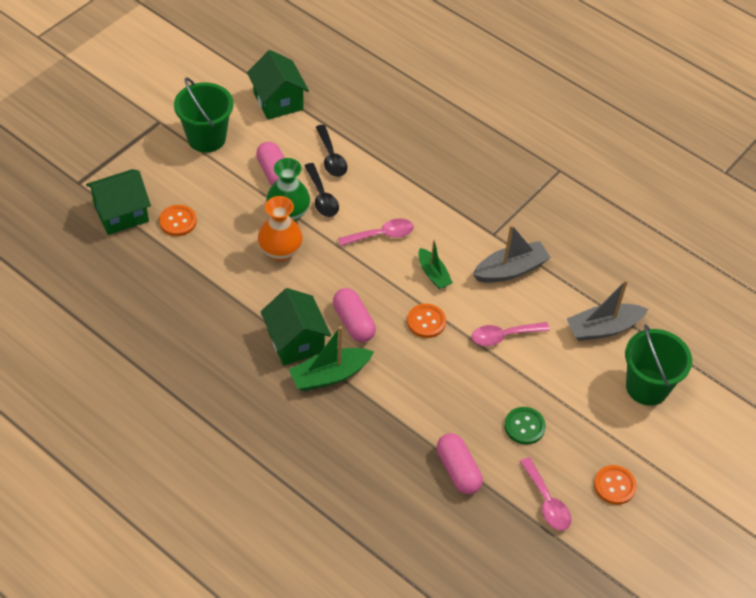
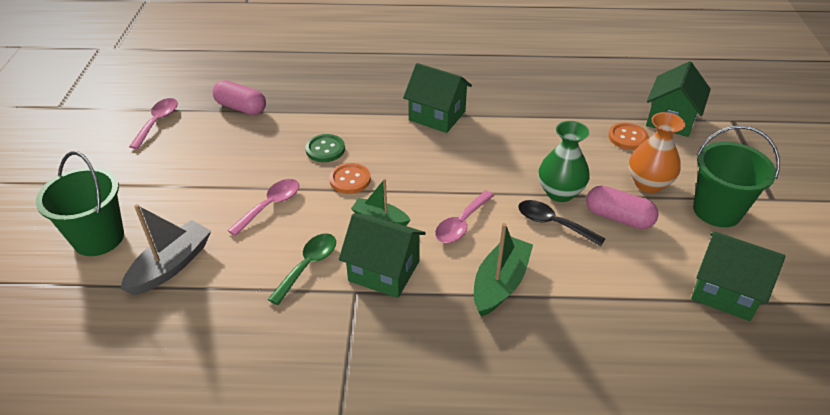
camera: 145 degrees right, 10 degrees down
(280, 251) = (525, 162): orange vase -> orange vase (648, 183)
(330, 375) = (388, 110): green boat -> green boat (500, 283)
(331, 157) = (595, 266): black spoon -> none
(353, 322) = (408, 148): pink capsule -> none
(464, 235) = (384, 271): none -> green house
(510, 270) = (308, 266): grey boat -> green spoon
(524, 426) = (205, 154): green button -> green button (325, 149)
(546, 501) = (157, 122): pink spoon -> pink spoon turned 75 degrees clockwise
(614, 485) = (102, 155): orange button -> none

